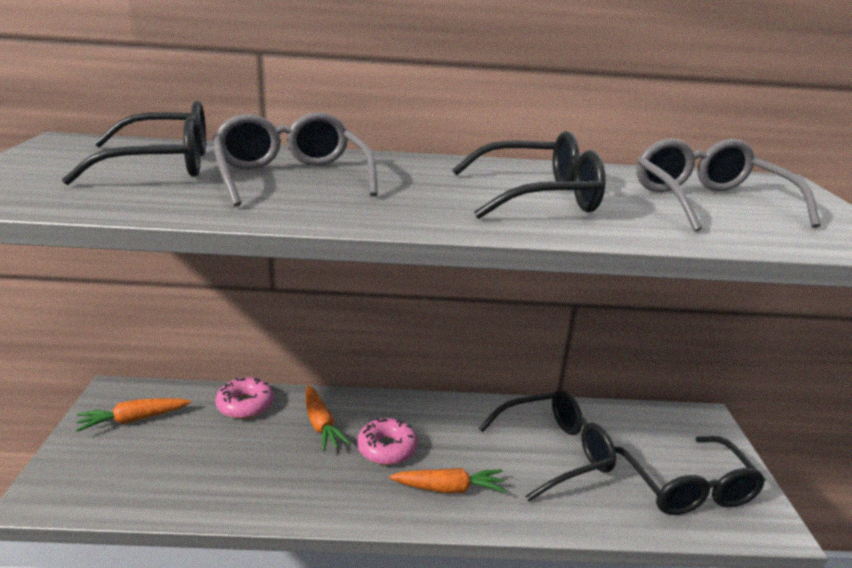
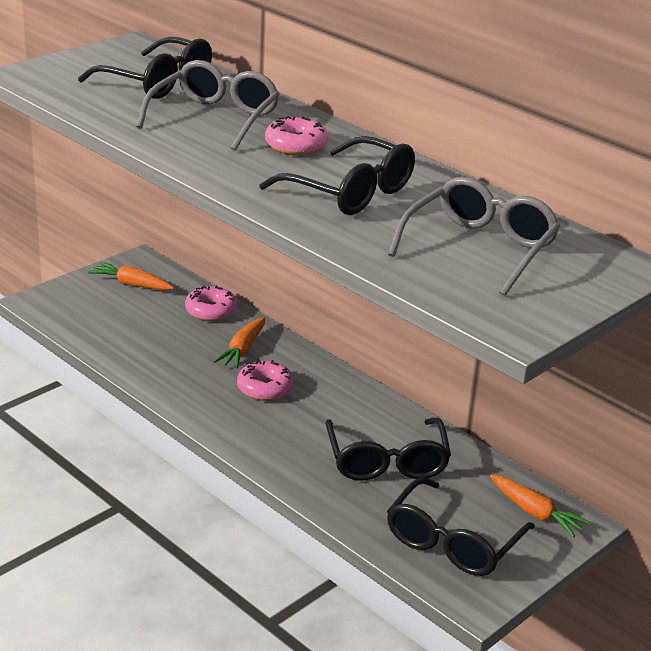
camera: 45 degrees right, 5 degrees up
(410, 177) = (296, 145): none -> pink donut
(449, 488) = (268, 433): orange carrot -> orange carrot (535, 513)
(554, 452) = (386, 460): black glasses -> black glasses turned 60 degrees clockwise

